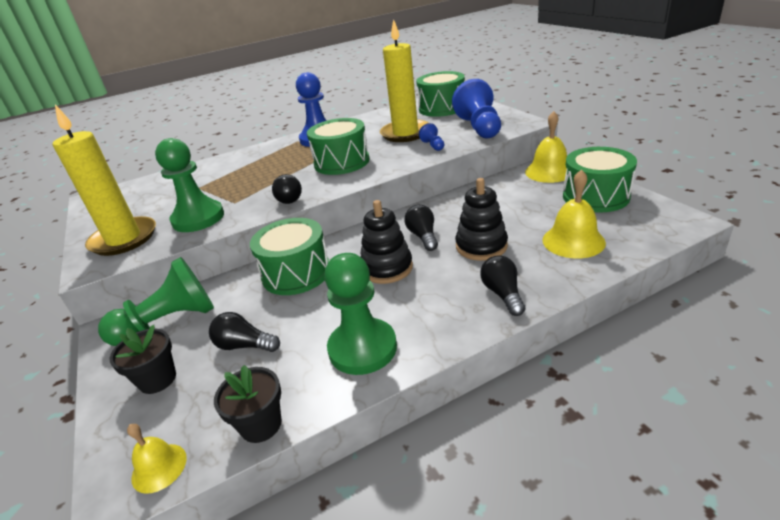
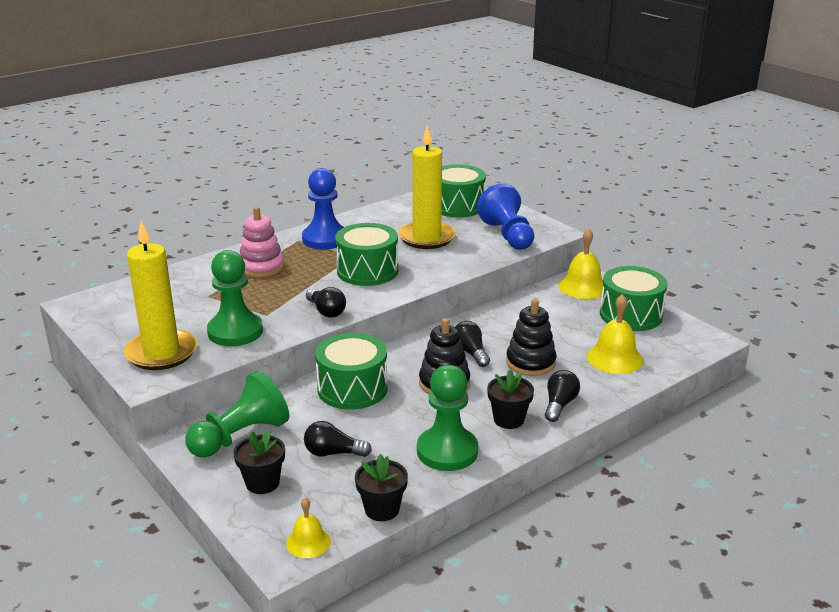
camera: 15 degrees left, 5 degrees down
(255, 163) = (261, 267): none -> pink stacking toy
(433, 145) = (463, 255): blue pawn -> none
(442, 310) = (508, 419): none -> black flower pot
(503, 294) = (559, 405): black light bulb -> black light bulb turned 45 degrees clockwise

